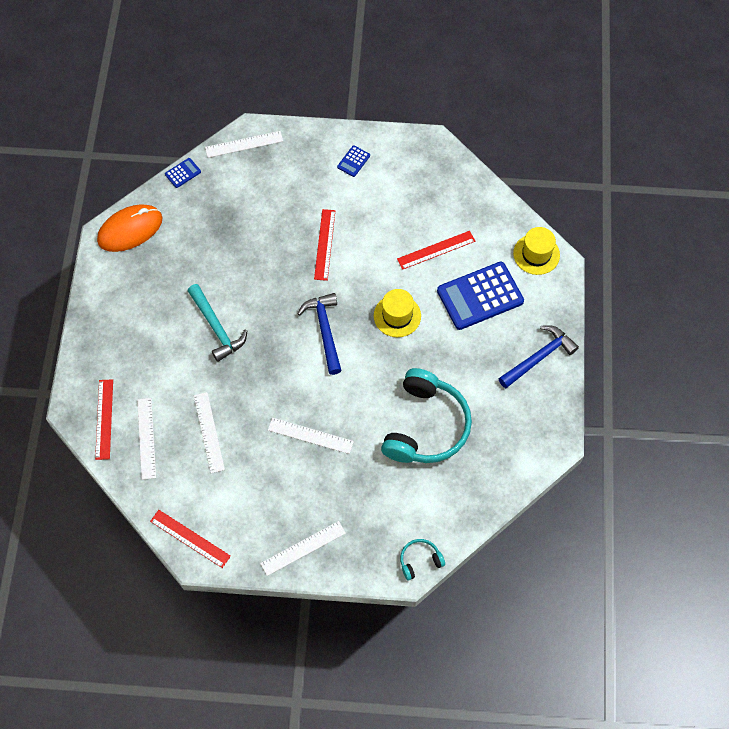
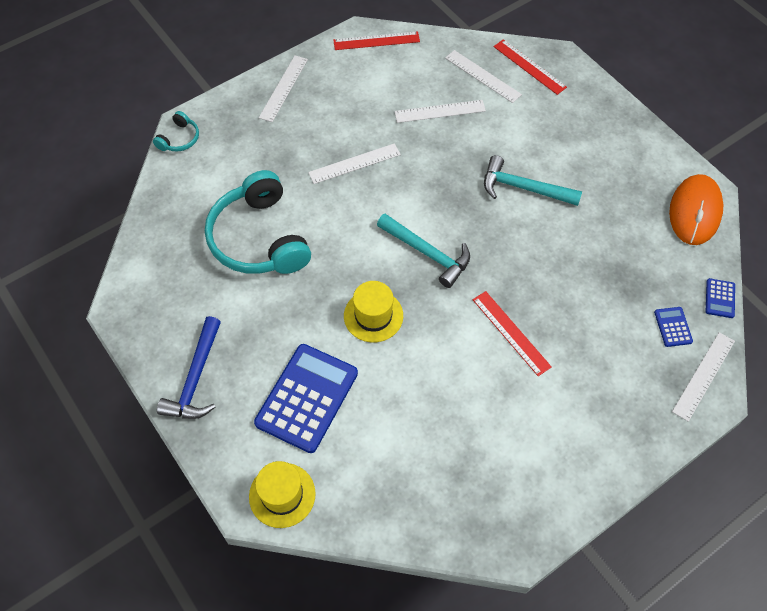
camera: 140 degrees right, 5 degrees down
(209, 432) = (440, 111): white ruler -> white ruler turned 45 degrees counterclockwise
(325, 331) = (427, 253): blue hammer -> turquoise hammer
(353, 161) = (577, 448): blue calculator -> blue calculator (673, 327)
(436, 250) = (395, 414): red ruler -> none

